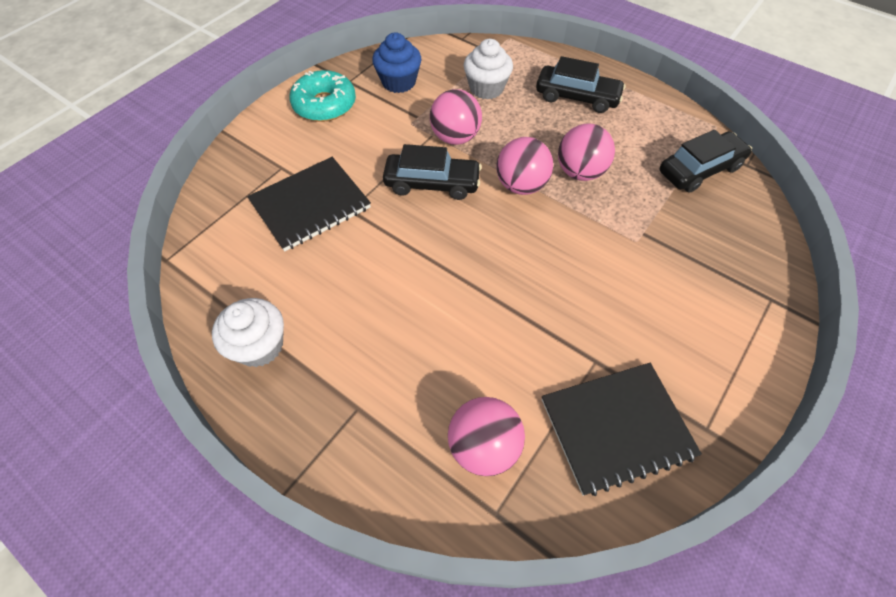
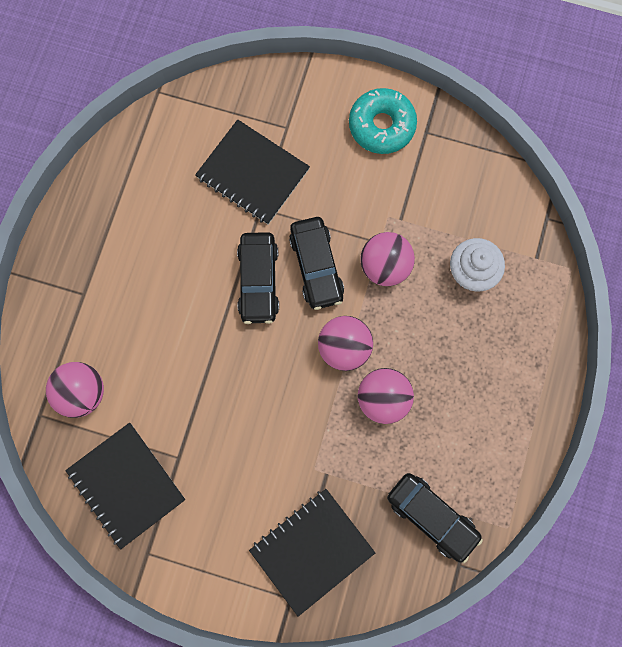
camera: 70 degrees right, 20 degrees up
(259, 346) = (108, 202): white cupcake -> none
(399, 82) = (444, 181): blue cupcake -> none
(577, 97) = (495, 370): black car -> black car (258, 281)
(721, 266) = (312, 550): none -> black notebook

